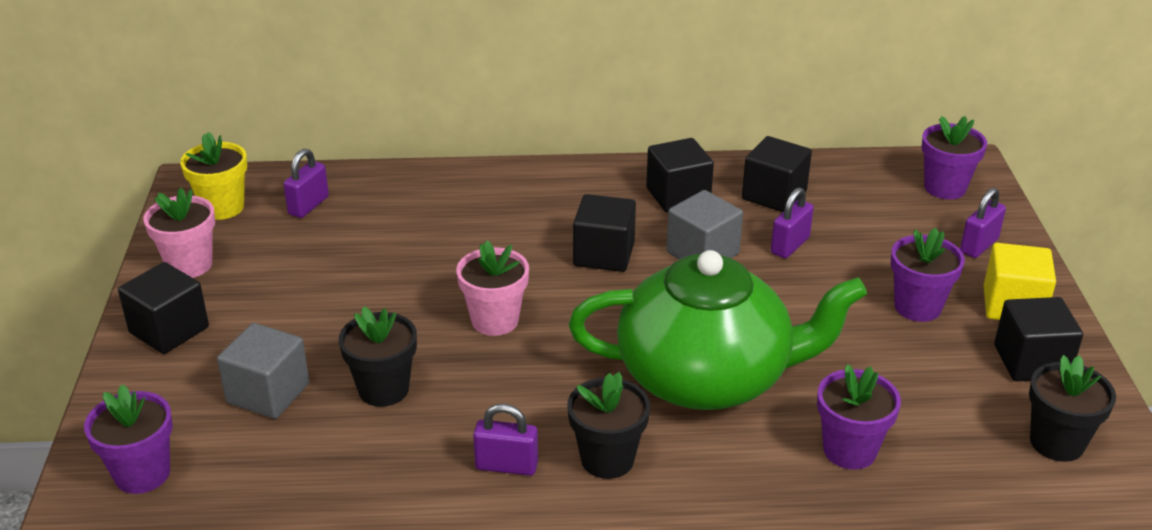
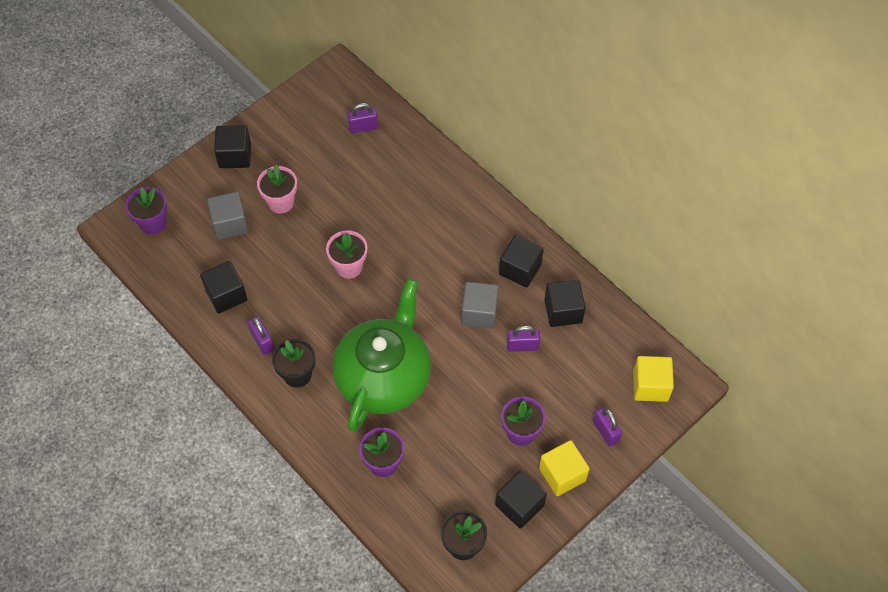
camera: 50 degrees right, 25 degrees up
(189, 265) = (280, 123): pink flower pot -> pink flower pot (281, 202)
(222, 207) = (330, 97): yellow flower pot -> none
(383, 389) = (268, 262): black flower pot -> none
(604, 254) = (439, 273): black cube -> black cube (226, 295)
(707, 378) = (384, 377): green teapot -> green teapot turned 120 degrees counterclockwise
(945, 188) = (650, 386): purple flower pot -> yellow cube
(979, 245) = (605, 431): purple padlock -> purple padlock turned 60 degrees clockwise

